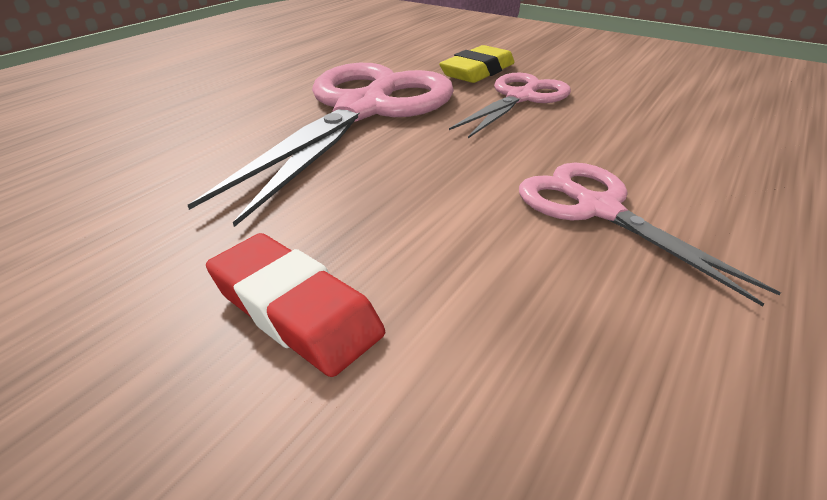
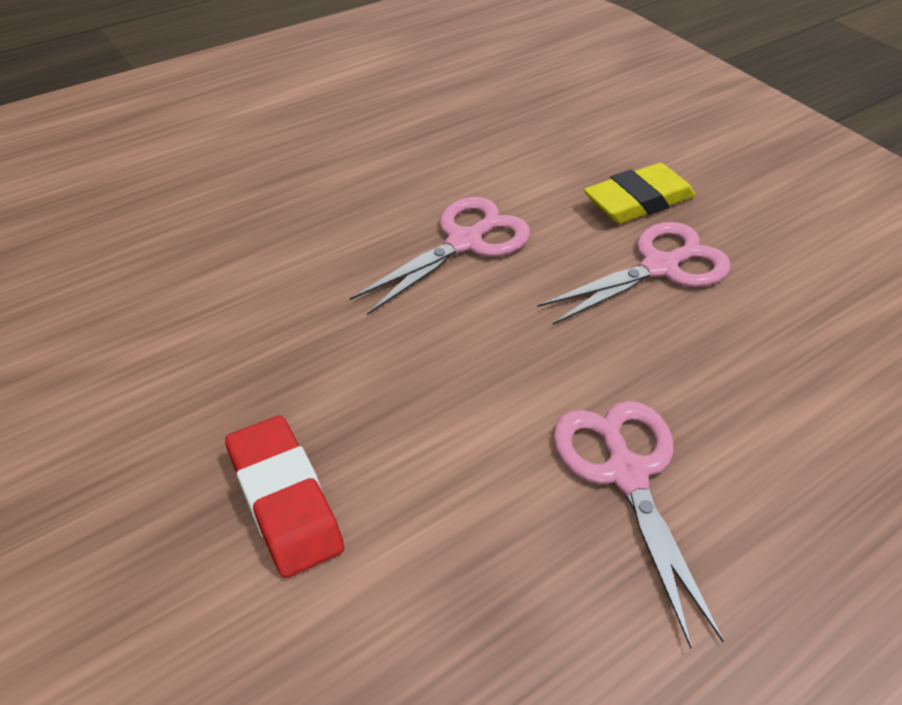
camera: 20 degrees right, 10 degrees up
(363, 110) = (464, 242): pink scissors -> pink scissors, size x0.55

